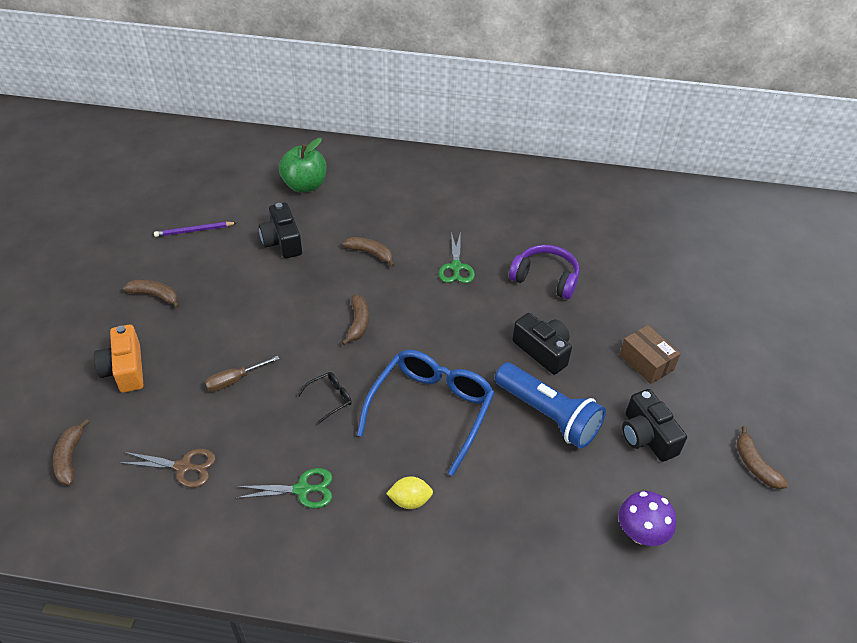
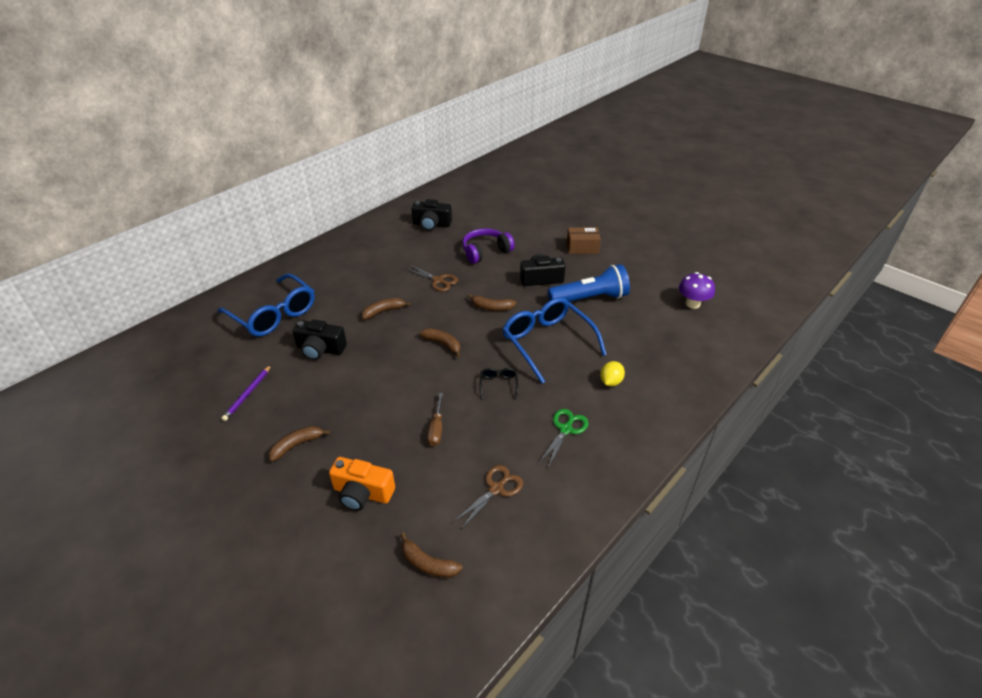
camera: 55 degrees left, 5 degrees down
(305, 186) = (274, 314): green apple -> blue glasses
(456, 267) = (438, 281): green scissors -> brown scissors
(647, 436) = (632, 271): black camera -> black camera (431, 224)
(755, 465) = (676, 248): brown banana -> brown banana (492, 307)

